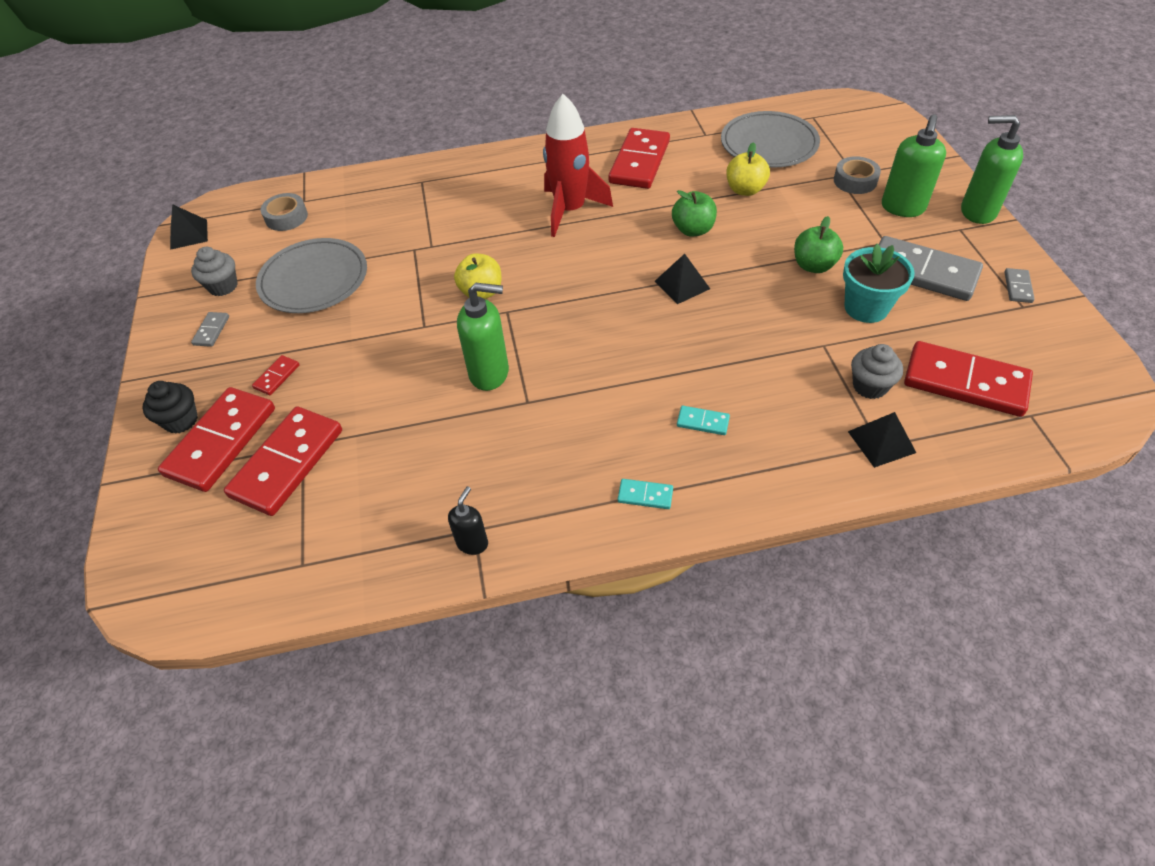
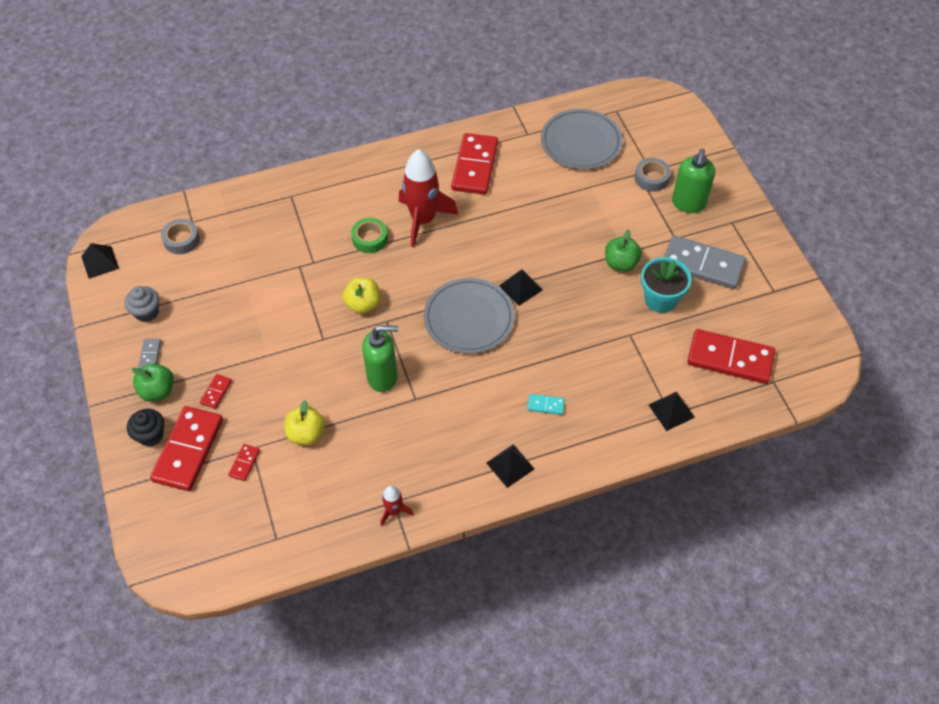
camera: 10 degrees left, 5 degrees up
(287, 463) = (244, 463): red domino -> red domino, size x0.43
(314, 279) = (222, 301): grey plate -> grey plate (469, 318)
(472, 543) = (394, 511): black soap dispenser -> red rocket
(503, 226) = (370, 239): none -> green tape
(645, 495) = (510, 465): turquoise domino -> black pyramid
(693, 230) = (525, 234): green apple -> green apple (158, 391)
(745, 190) = (564, 192): yellow apple -> yellow apple (306, 434)
(869, 386) = (663, 367): grey cupcake -> none
(977, 211) = (745, 204): green soap dispenser -> none
(1018, 287) = (771, 274): grey domino -> none

